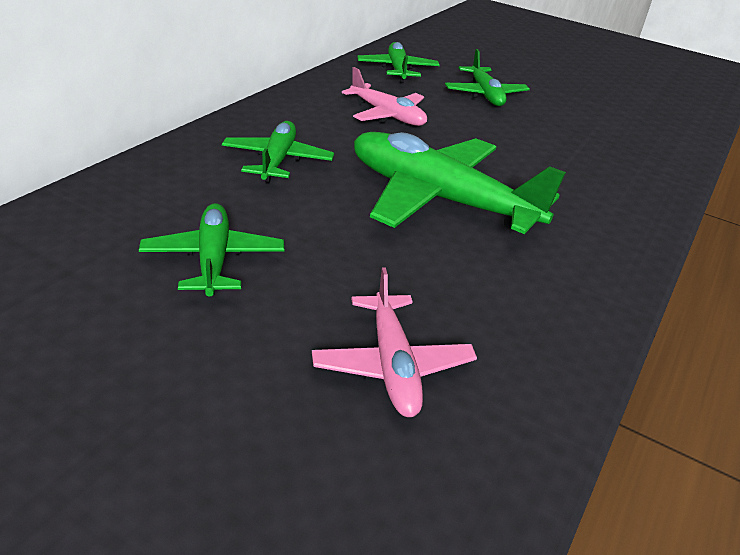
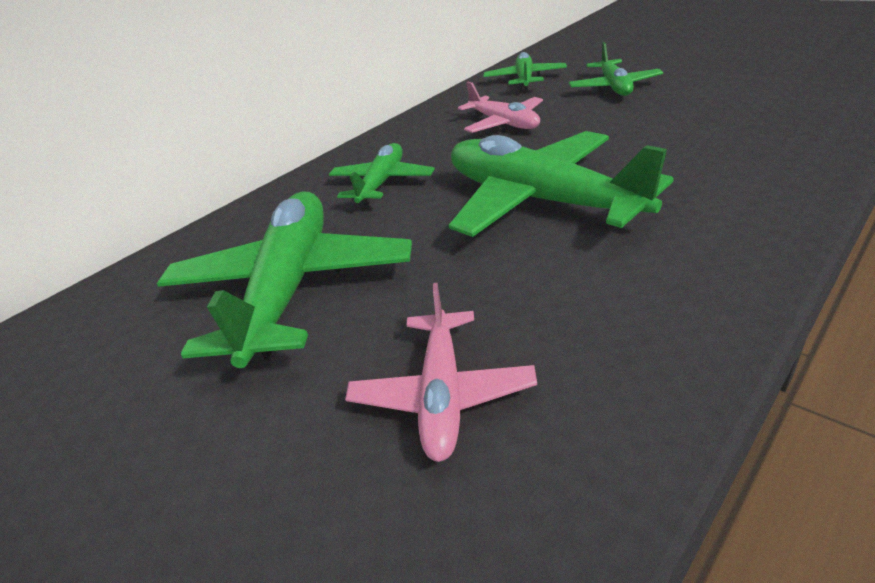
camera: 20 degrees right, 0 degrees up
(213, 259) = (291, 287): green plane -> green plane, size x1.80

